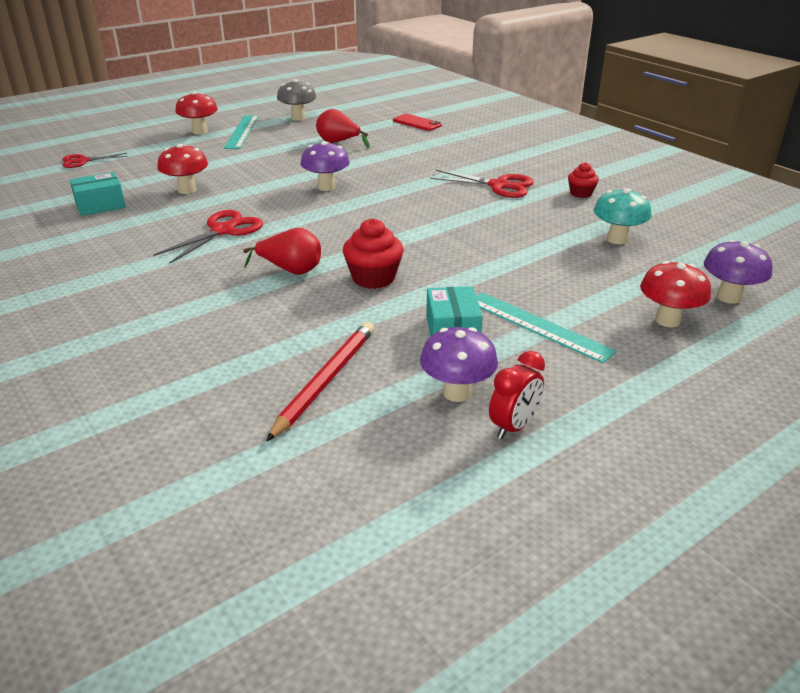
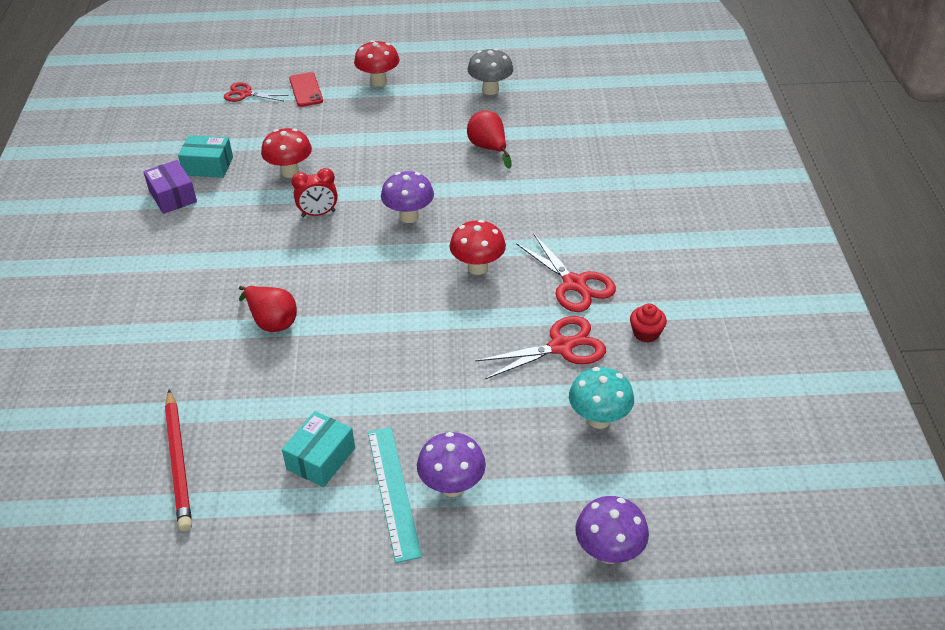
camera: 35 degrees right, 10 degrees up
(86, 230) = (172, 196): none -> purple box
(223, 231) = (268, 243): red scissors -> red scissors (561, 347)
(242, 131) = (416, 95): turquoise ruler -> none
(325, 381) = (178, 462): red pencil -> red pencil turned 105 degrees clockwise
(373, 278) = (325, 363): red cupcake -> none
(417, 123) = (603, 142): red phone -> red phone (306, 90)
(457, 393) = (252, 527): purple mushroom -> purple mushroom (452, 486)
(513, 427) = (255, 585): red clock -> red clock (318, 214)
(667, 320) = (512, 548): red mushroom -> red mushroom (478, 267)

